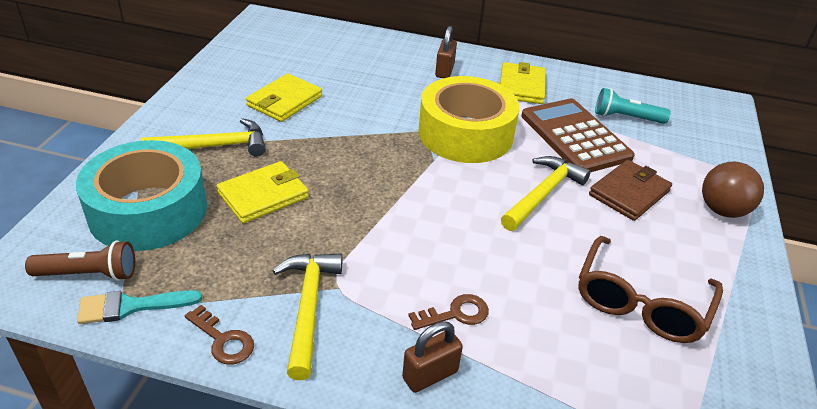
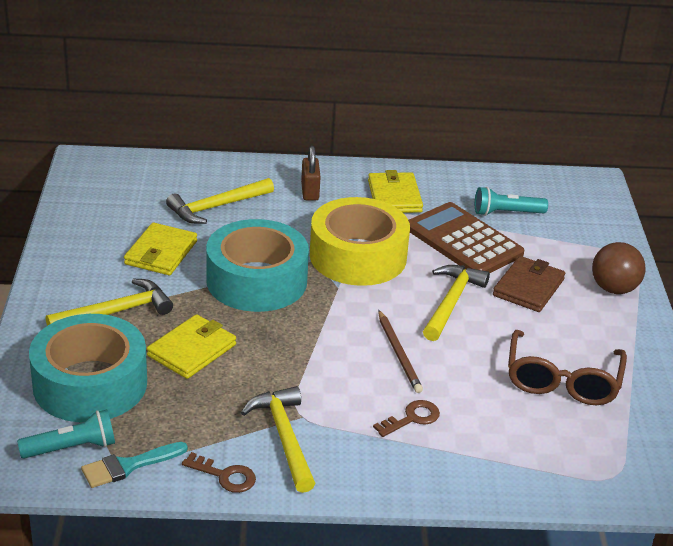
camera: 15 degrees left, 5 degrees down
(89, 274) = (72, 448): brown flashlight -> turquoise flashlight
(354, 71) = (216, 207): none -> yellow hammer
(359, 140) = (256, 281): none -> turquoise tape
(430, 375) = (409, 467): brown padlock -> none
(469, 238) = (399, 354): none -> brown pencil

